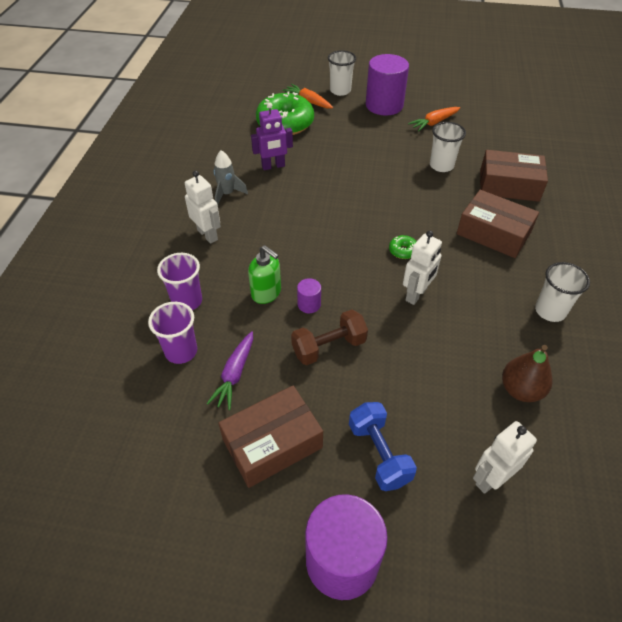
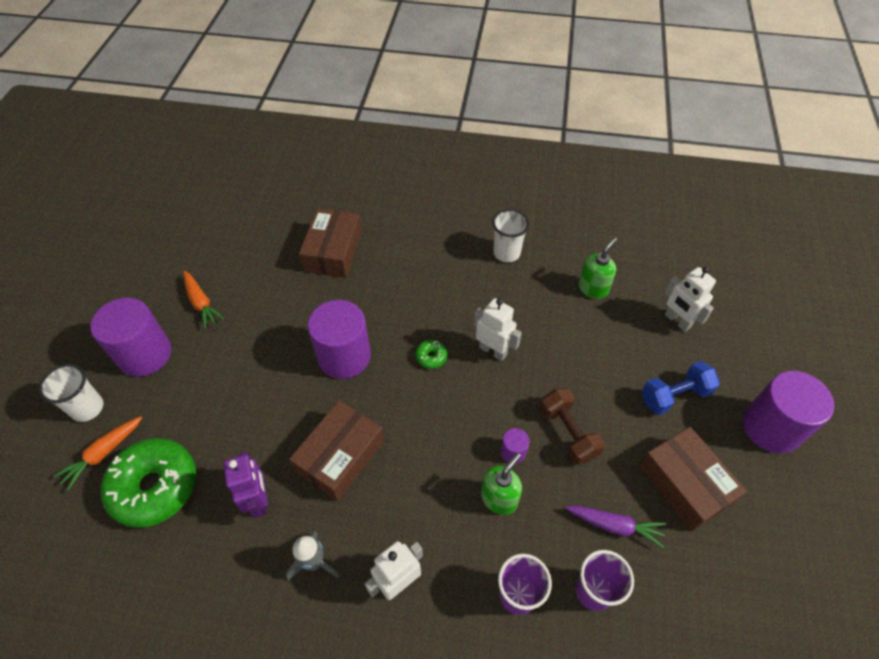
camera: 90 degrees left, 5 degrees up
(396, 198) = (344, 356): none -> purple cylinder
(441, 165) = (290, 306): white cup -> none
(493, 233) = (406, 276): brown box -> brown box (340, 456)
(520, 390) = (593, 288): brown pear -> green soap dispenser

